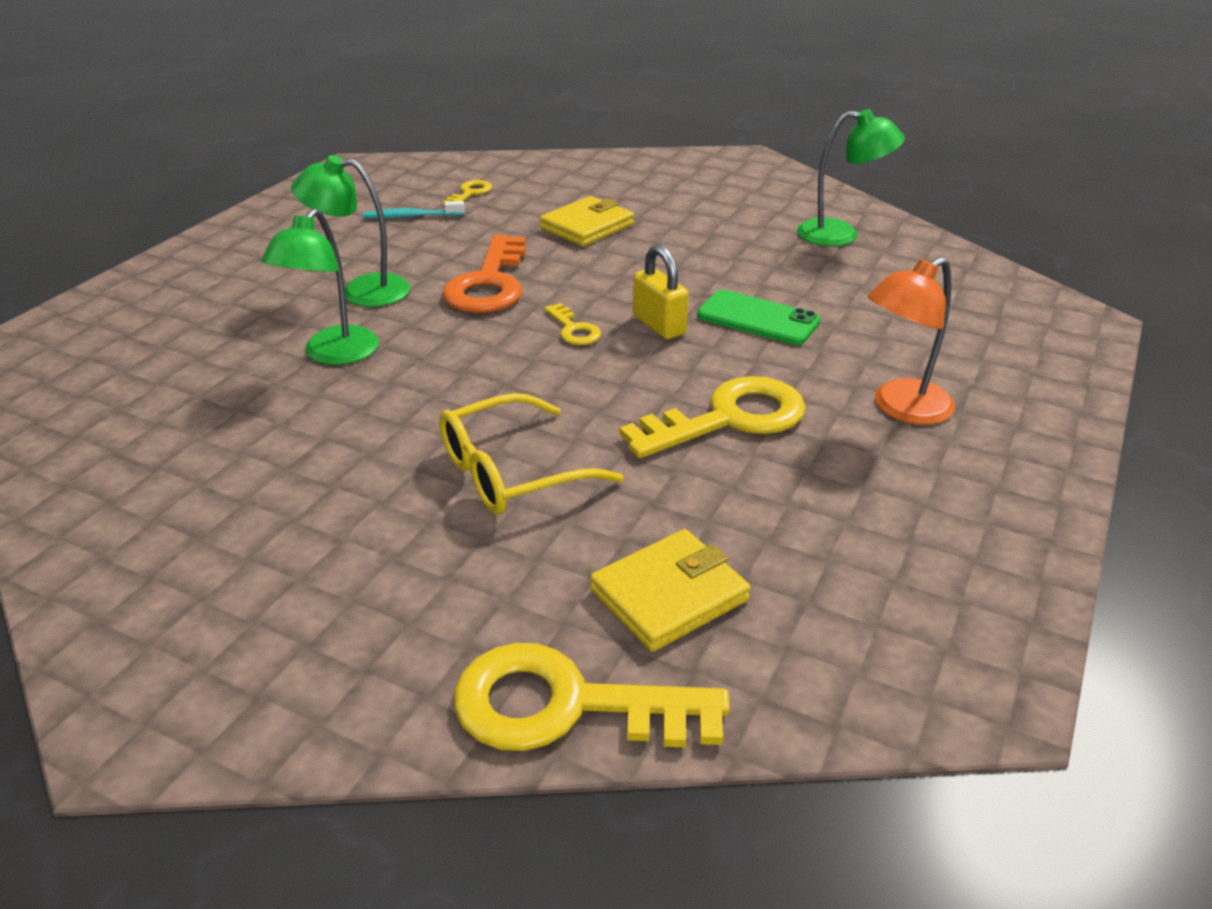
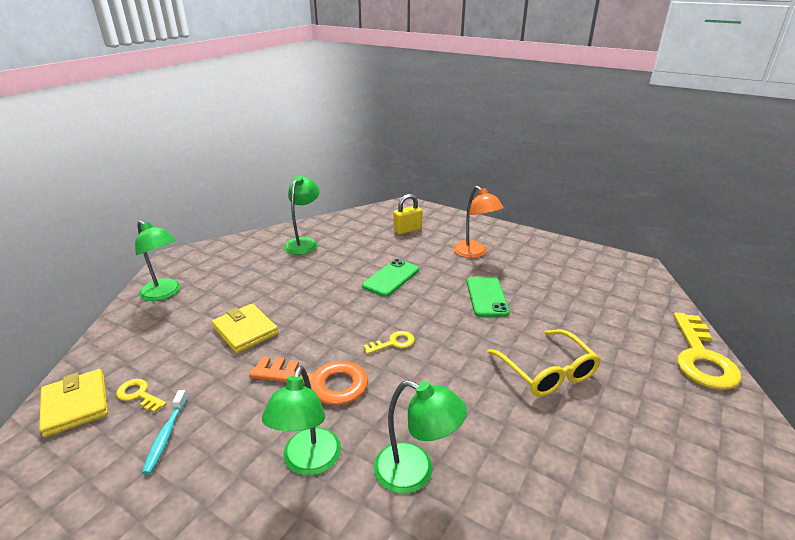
camera: 85 degrees left, 5 degrees down
(656, 168) = (164, 294): none -> green lamp
(659, 325) = (393, 310): yellow padlock -> yellow padlock (407, 230)
(669, 595) = (621, 325): yellow wallet -> yellow wallet (76, 405)
(729, 419) = (487, 297): yellow key -> green phone

